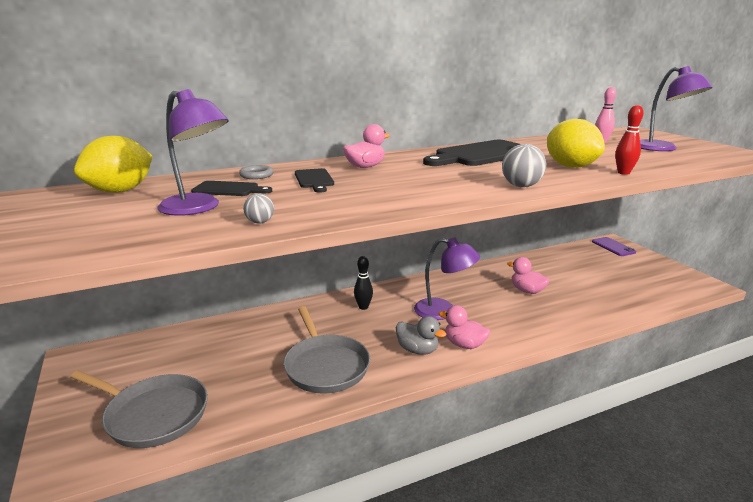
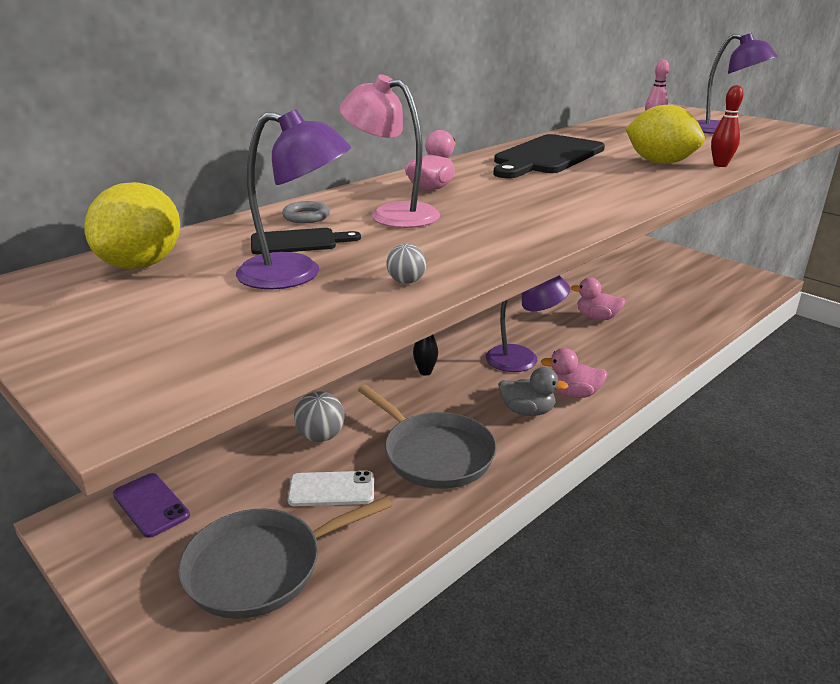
camera: 20 degrees left, 5 degrees up
(153, 415) = (261, 567): grey pan -> grey pan turned 150 degrees clockwise
(237, 374) = (332, 489): none -> white phone
(314, 180) = (392, 214): black cutting board -> pink lamp
(521, 186) = (639, 194): grey ball -> grey ball (321, 436)
(613, 247) = (651, 250): purple phone -> purple phone (151, 505)

